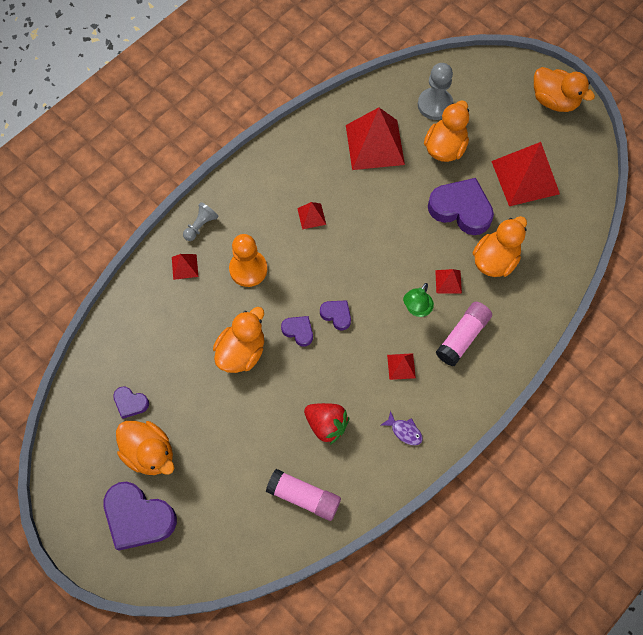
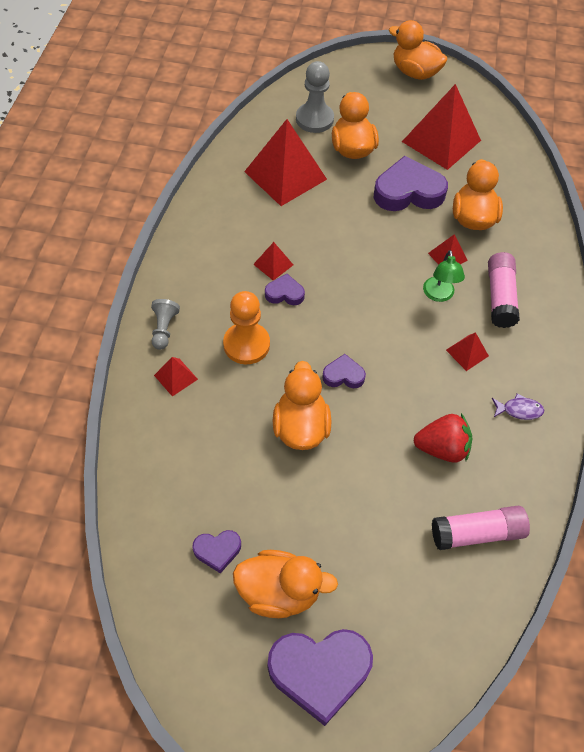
camera: 35 degrees left, 10 degrees down
(336, 315) = (369, 340): purple heart -> purple heart (284, 293)
(554, 101) = (415, 73): orange duck -> orange duck turned 150 degrees counterclockwise

